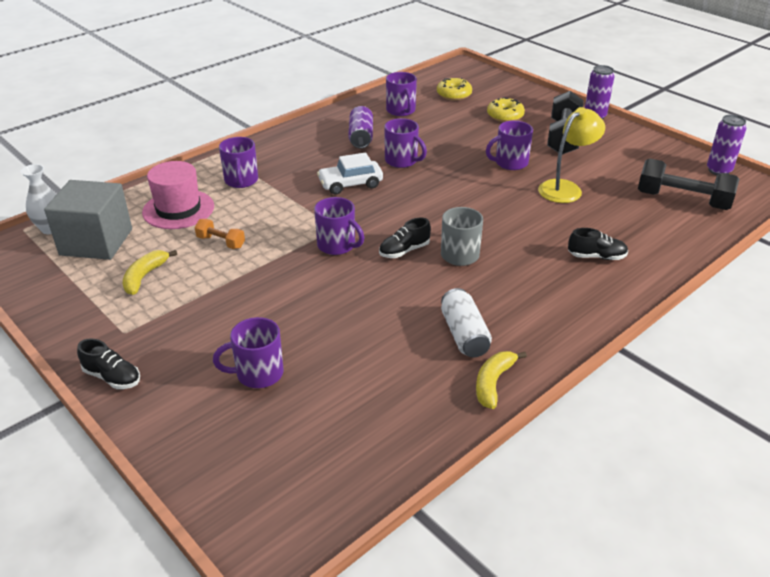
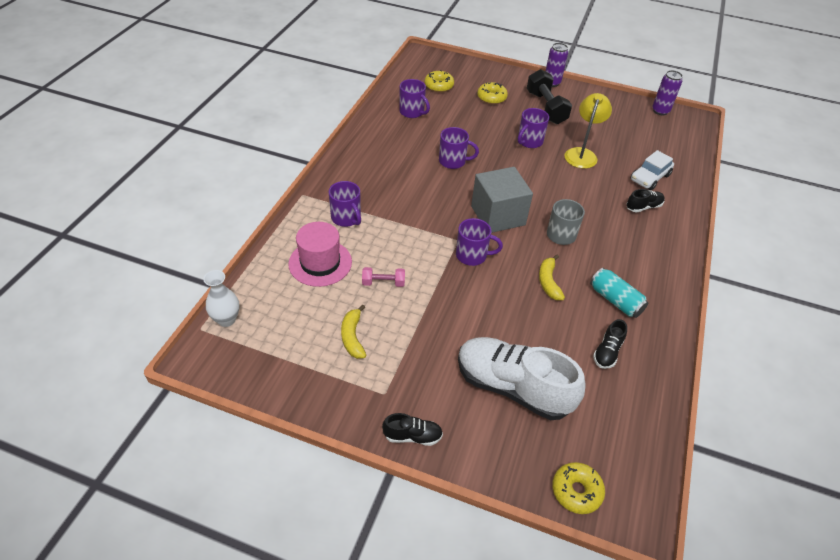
camera: 30 degrees left, 10 degrees up
(96, 242) = (280, 318): grey cube -> grey cube (498, 215)
(221, 242) = (383, 283): orange dumbbell -> pink dumbbell
(226, 495) = (576, 491): none -> yellow donut
(258, 374) = (513, 387): purple mug -> white shoe
(350, 184) = (434, 195): white car -> white car (650, 178)
(361, 137) = (403, 147): purple can -> none
(404, 251) = (522, 244): black shoe -> black shoe (607, 352)
(464, 334) = (615, 300): white can -> turquoise can
(493, 383) = (661, 331): yellow banana -> yellow banana (548, 282)
(682, 200) = (658, 143): black dumbbell -> none

